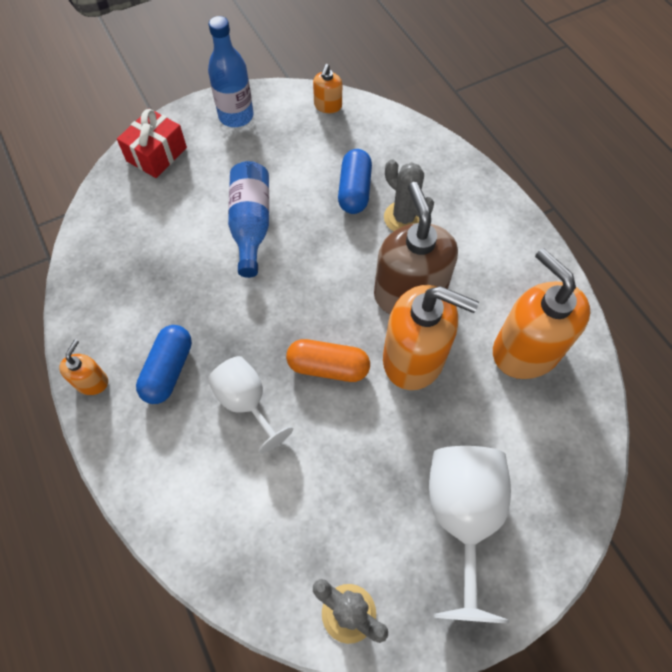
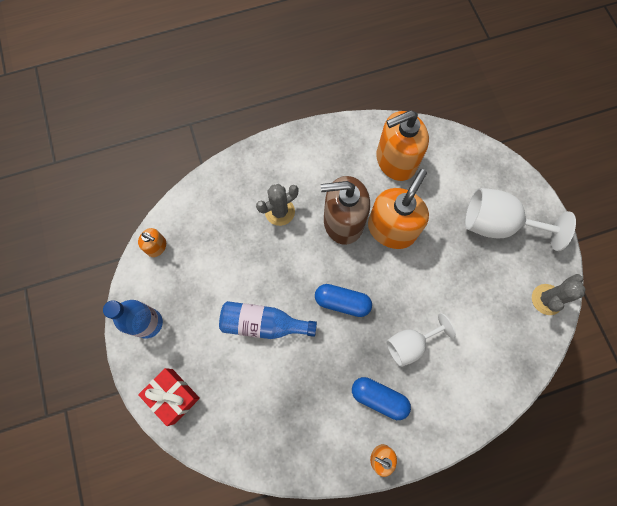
camera: 80 degrees left, 10 degrees up
(328, 367) = (391, 285): orange capsule -> none
(354, 190) = (247, 241): blue capsule -> blue capsule (342, 302)

